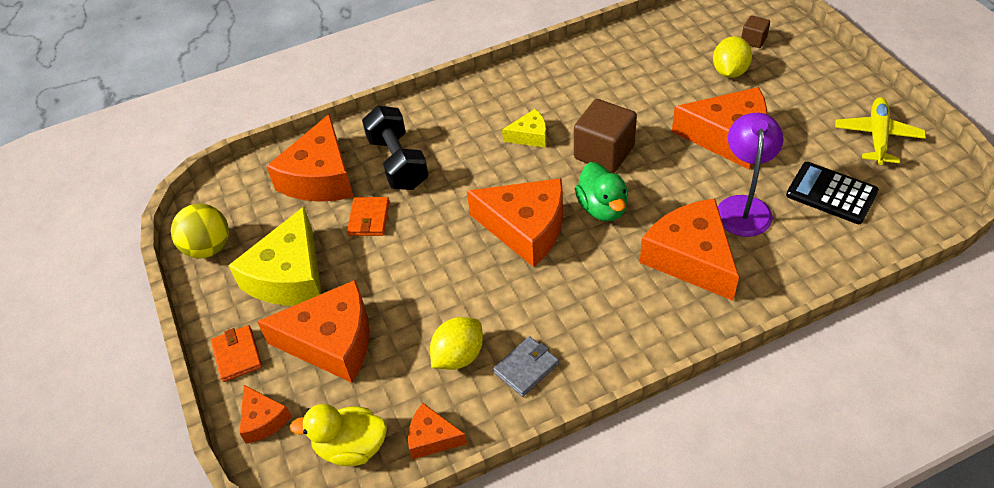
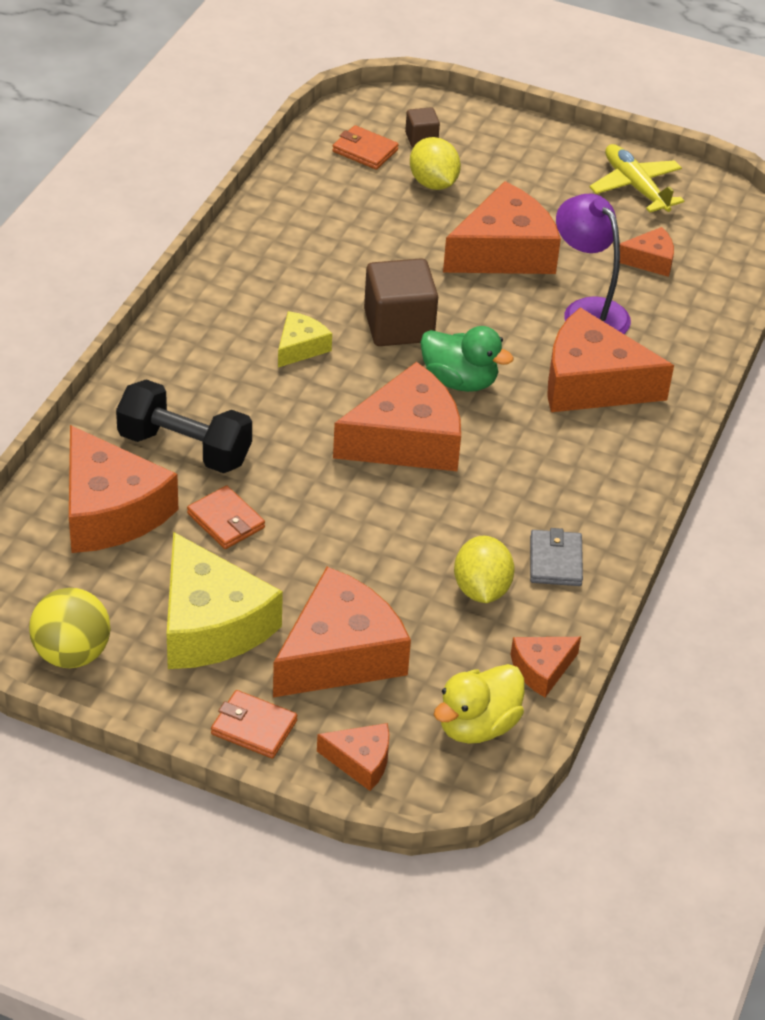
camera: 50 degrees left, 5 degrees down
(707, 33) = (365, 151): none -> orange wallet
(831, 193) = (650, 260): black calculator -> orange cheese

